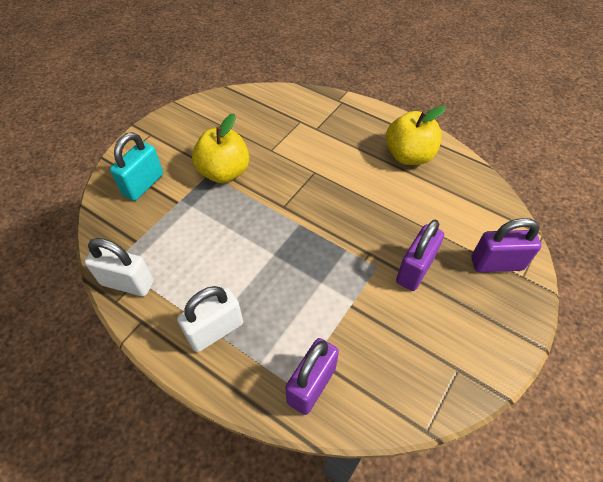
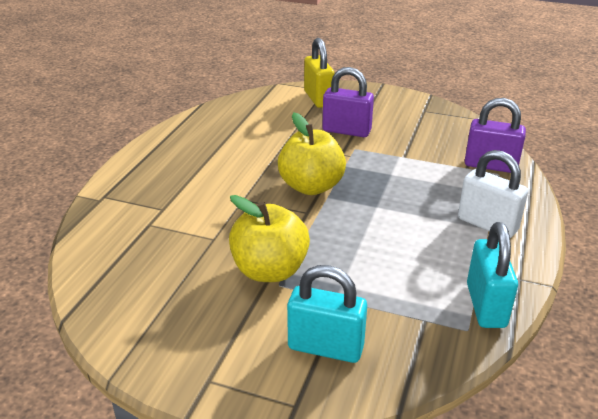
camera: 105 degrees left, 20 degrees down
(127, 283) = (485, 305): white padlock -> turquoise padlock
(409, 156) = (198, 143): yellow apple -> yellow apple (311, 186)
(496, 263) = (318, 99): purple padlock -> yellow padlock

